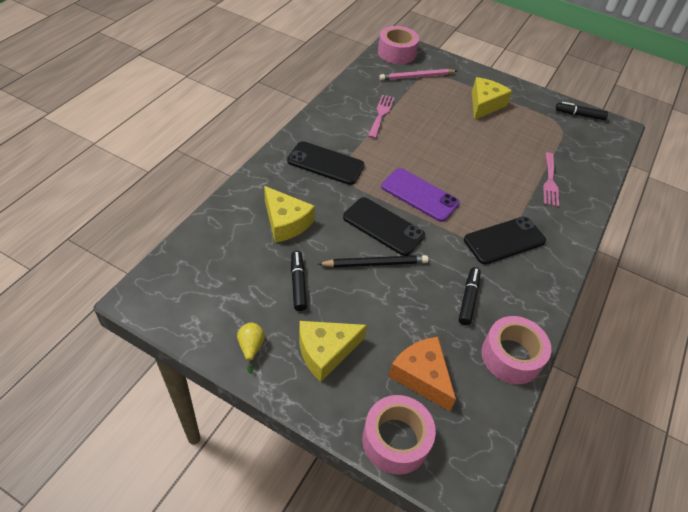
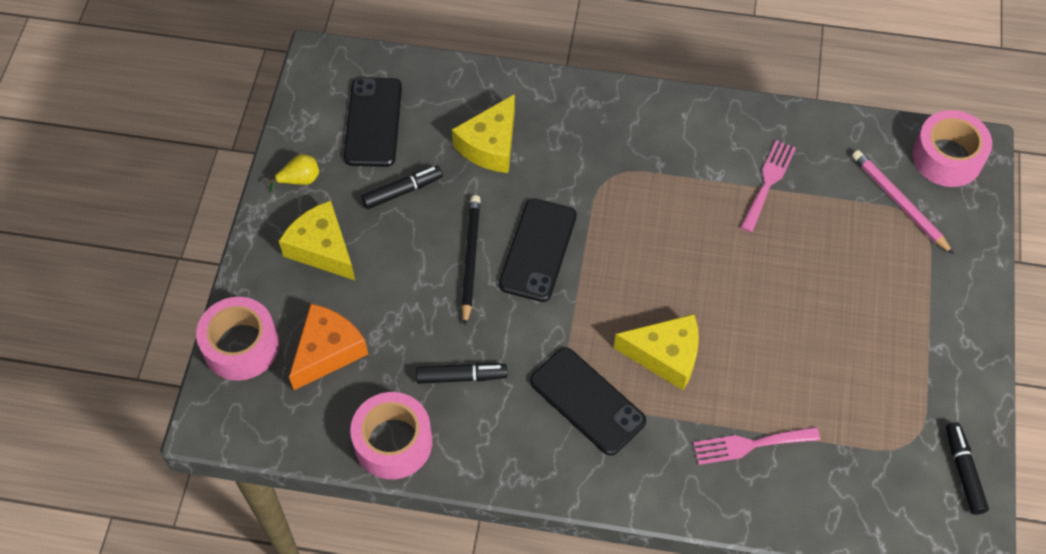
camera: 75 degrees right, 10 degrees up
(325, 163) = (620, 150): black phone -> black phone (373, 122)
(375, 263) = (470, 259): black pencil -> black pencil turned 150 degrees counterclockwise
(381, 114) = (768, 182): pink fork -> pink fork turned 60 degrees counterclockwise
(419, 195) = (620, 276): purple phone -> none
(484, 105) = (890, 316): yellow cheese -> yellow cheese (665, 356)

